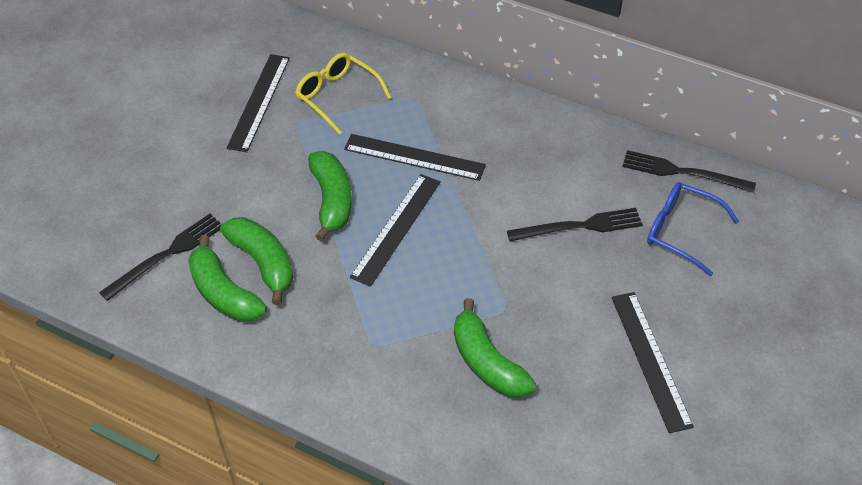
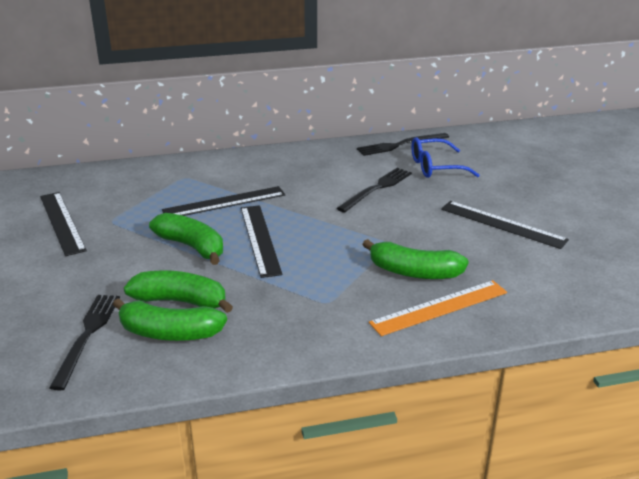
camera: 40 degrees left, 20 degrees down
(338, 96) = (125, 197): yellow glasses -> none
(461, 419) = (439, 307): none -> orange ruler

